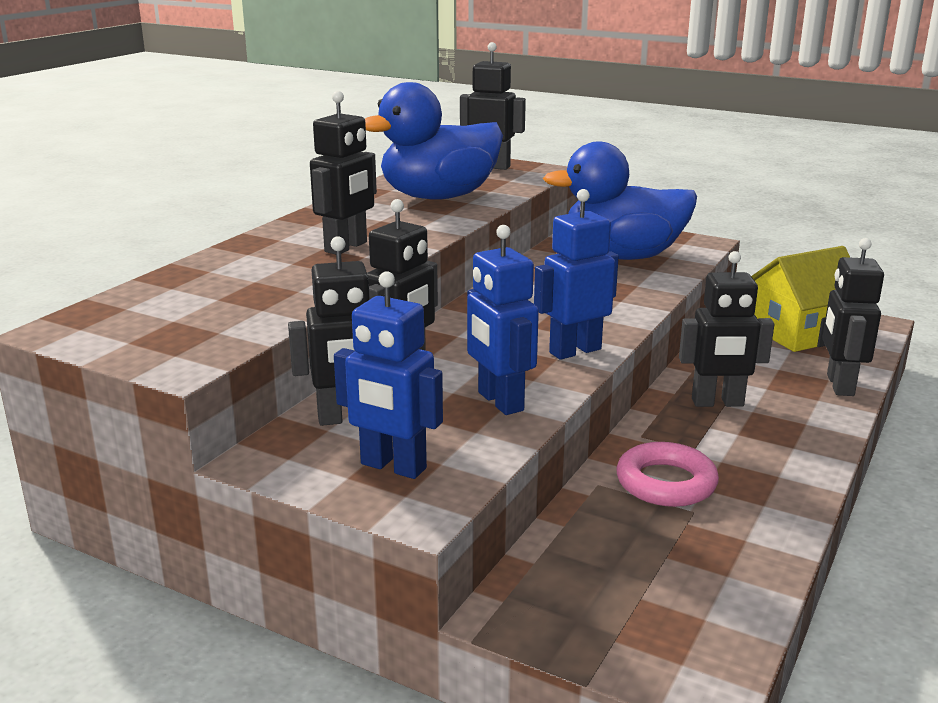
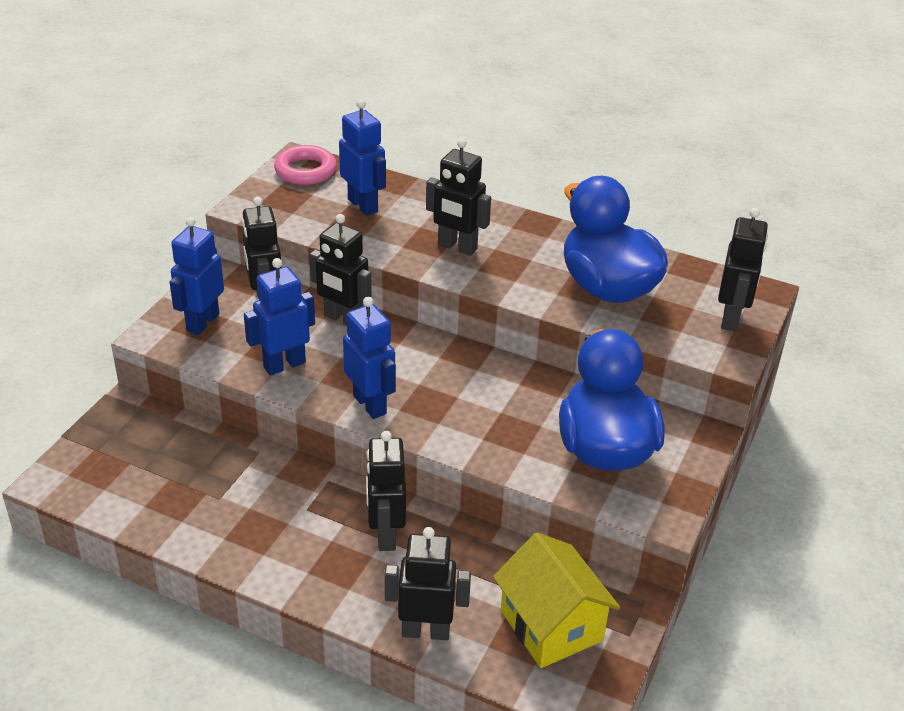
camera: 85 degrees right, 15 degrees up
(225, 290) = (363, 205): none -> blue robot
(666, 483) = (258, 487): pink ring -> pink ring (305, 170)

